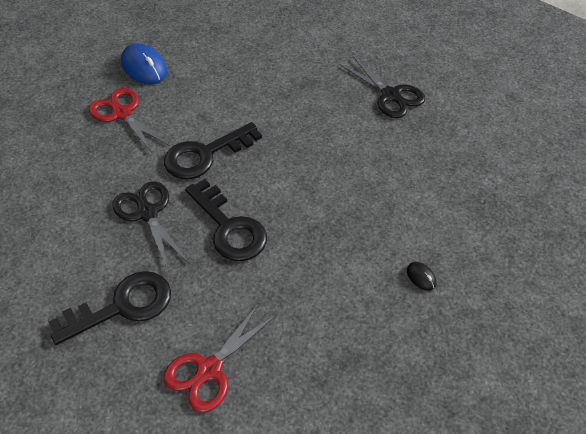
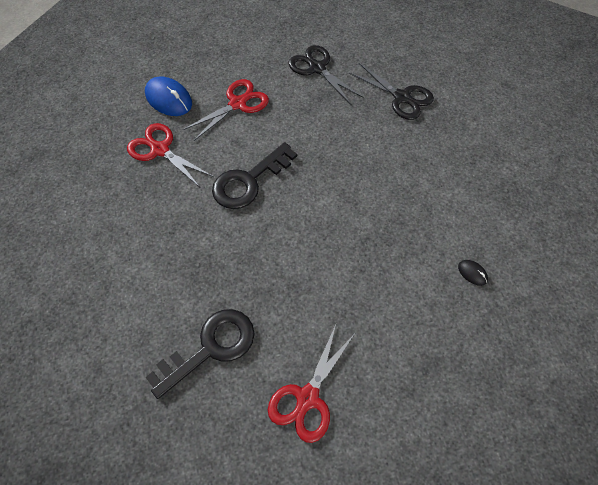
camera: 10 degrees left, 10 degrees up
(147, 213) = (210, 249): black scissors -> black scissors (317, 68)
(213, 80) = (237, 104): none -> red scissors
(229, 227) = (289, 251): black key -> none

